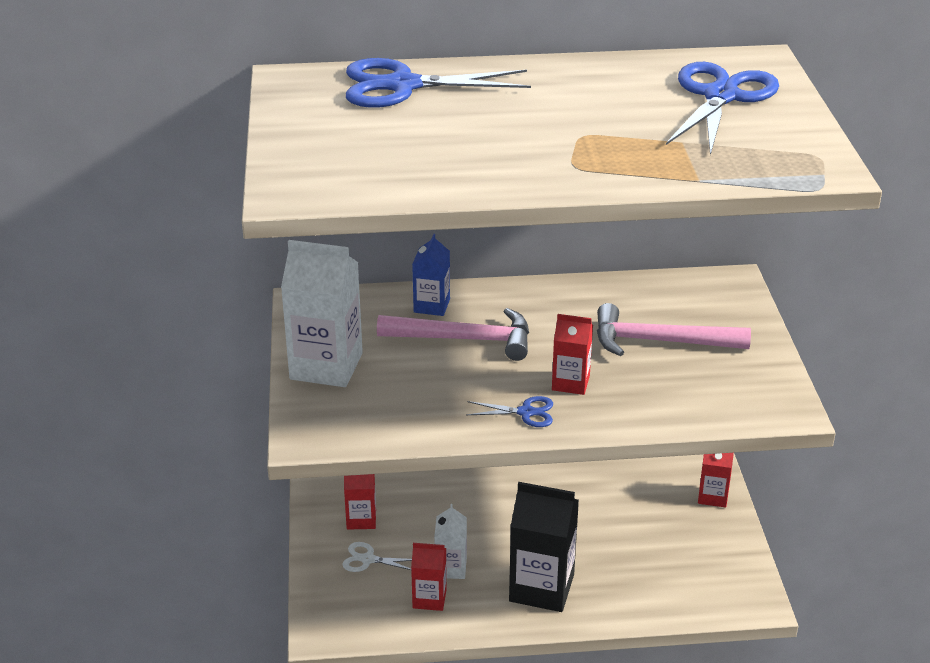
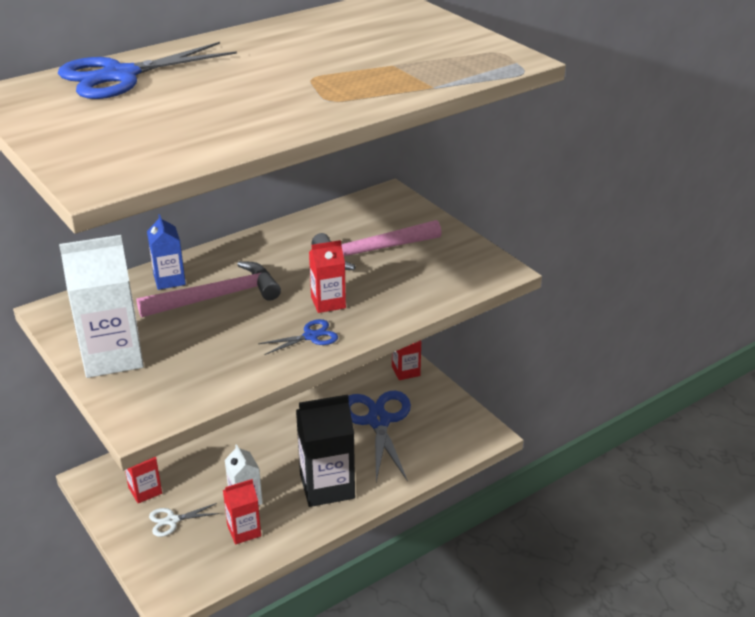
camera: 30 degrees left, 0 degrees up
(720, 96) = (388, 29): blue scissors -> blue scissors (378, 421)

